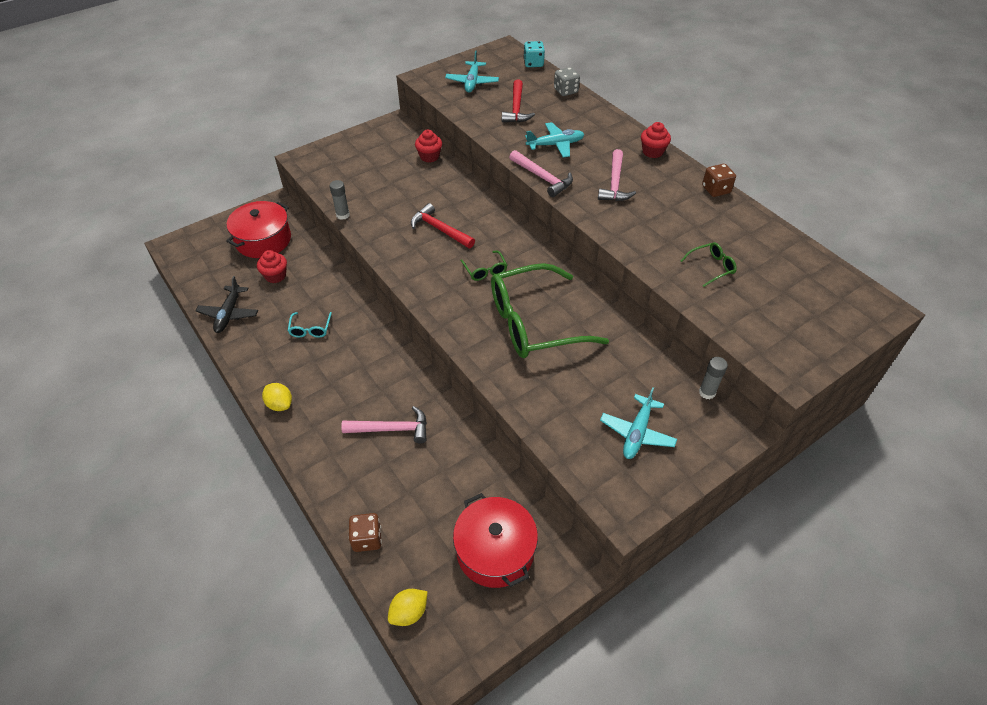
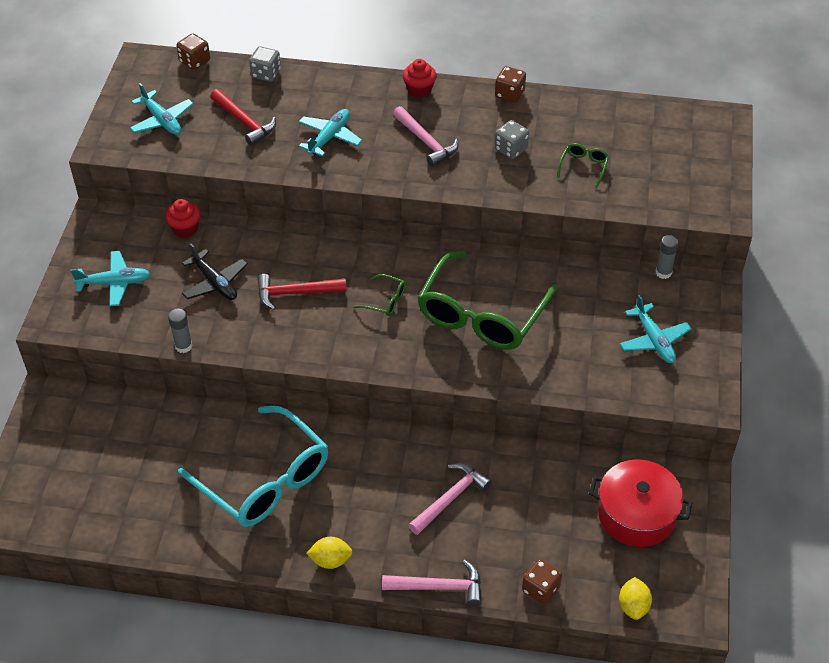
camera: 45 degrees left, 0 degrees up
(229, 314) = (164, 530): black plane -> black plane (215, 283)
(263, 240) = (90, 439): red pot -> none
(275, 276) = (157, 461): red cupcake -> none
(310, 329) = (264, 479): turquoise glasses -> turquoise glasses, size x2.50
(356, 160) = (114, 283): none -> turquoise plane
(533, 63) = (195, 61): turquoise dice -> brown dice
(542, 178) = (361, 177): pink hammer -> pink hammer (439, 587)
(669, 223) = (511, 149): none -> grey dice

